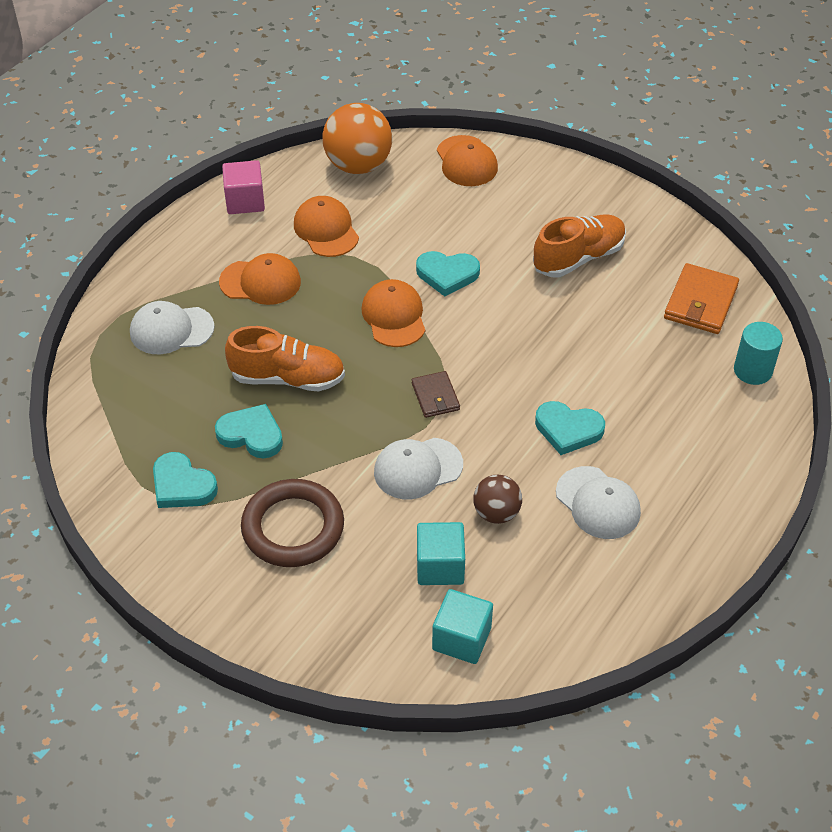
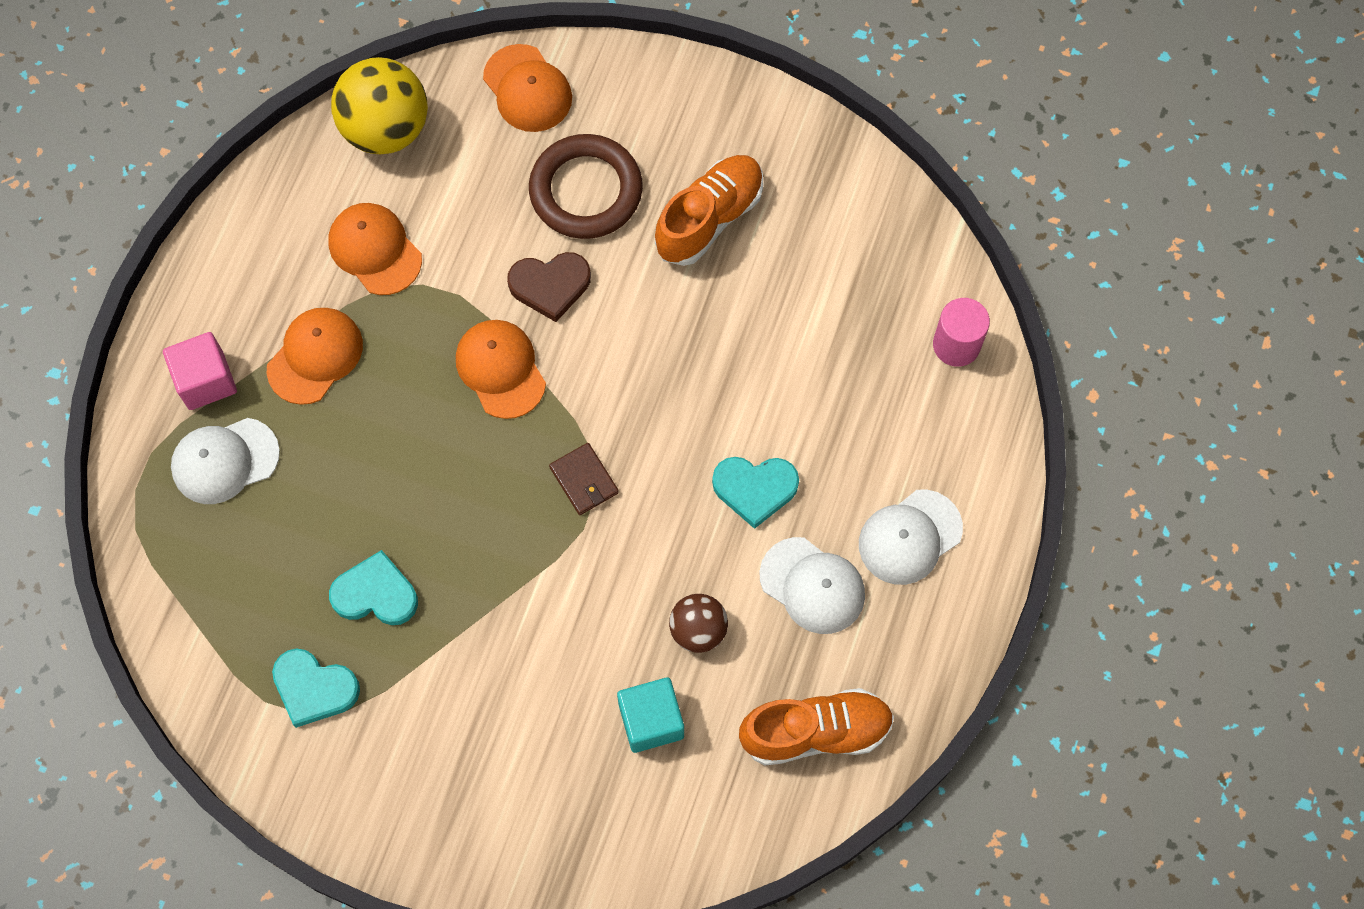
camera: 15 degrees left, 20 degrees up
(245, 201) = (254, 227): pink cube -> pink cube (206, 380)
(260, 282) = (315, 356): orange cap -> orange cap turned 45 degrees counterclockwise
(287, 378) = (395, 498): orange shoe -> orange shoe (815, 732)
(293, 527) = (465, 713): brown ring -> brown ring (586, 191)
(358, 165) = (386, 129): orange ball -> yellow ball
(418, 468) = (590, 591): white cap -> white cap (910, 537)
(447, 274) = (550, 286): turquoise heart -> brown heart
(461, 638) = (699, 809): turquoise cube -> none
(700, 302) = (875, 254): orange wallet -> none
(752, 370) = (956, 345): turquoise cylinder -> pink cylinder

